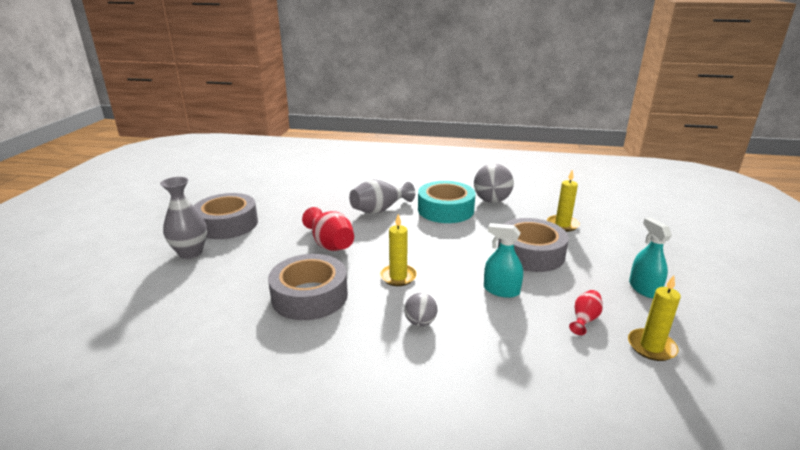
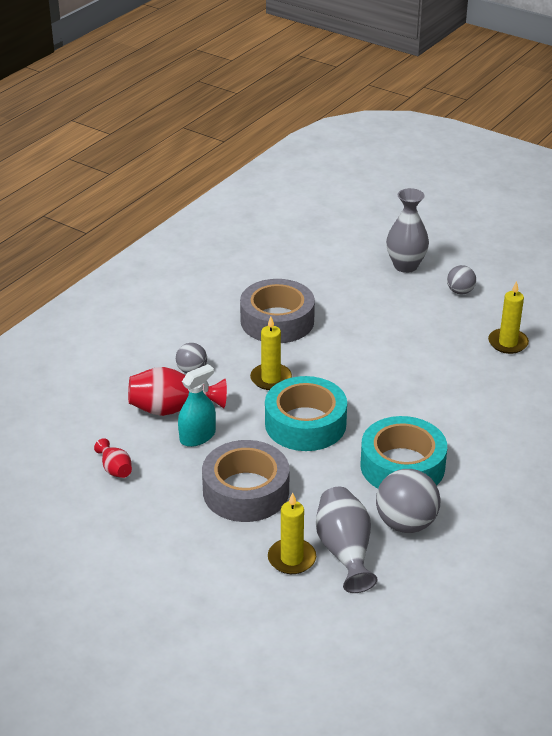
camera: 115 degrees right, 10 degrees up
(227, 224) = (460, 291): grey tape -> grey ball
(330, 244) = (367, 351): red vase -> red vase (173, 409)
(380, 210) = (435, 408): grey vase -> grey vase (345, 551)
(438, 249) = (305, 424): none -> turquoise tape
(644, 289) = (119, 542): turquoise spray bottle -> none
(651, 347) = (51, 489): yellow candle -> yellow candle (508, 343)

